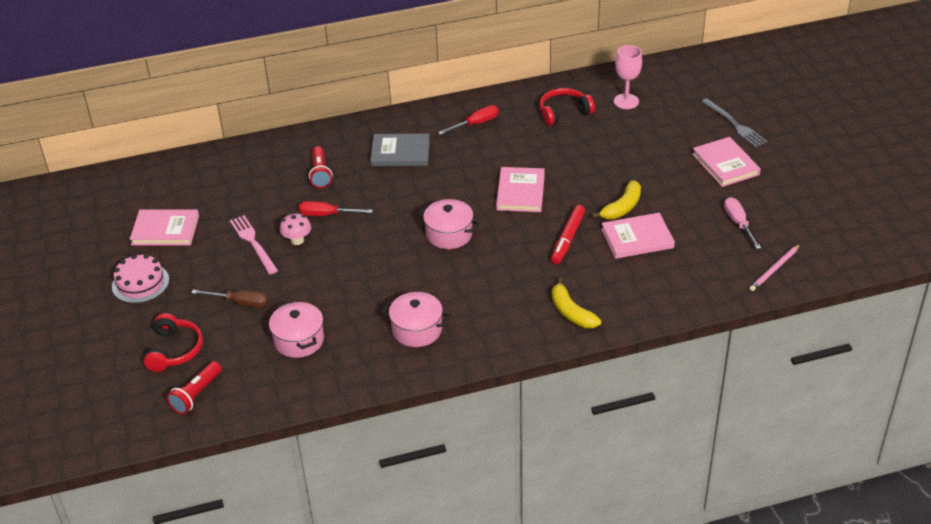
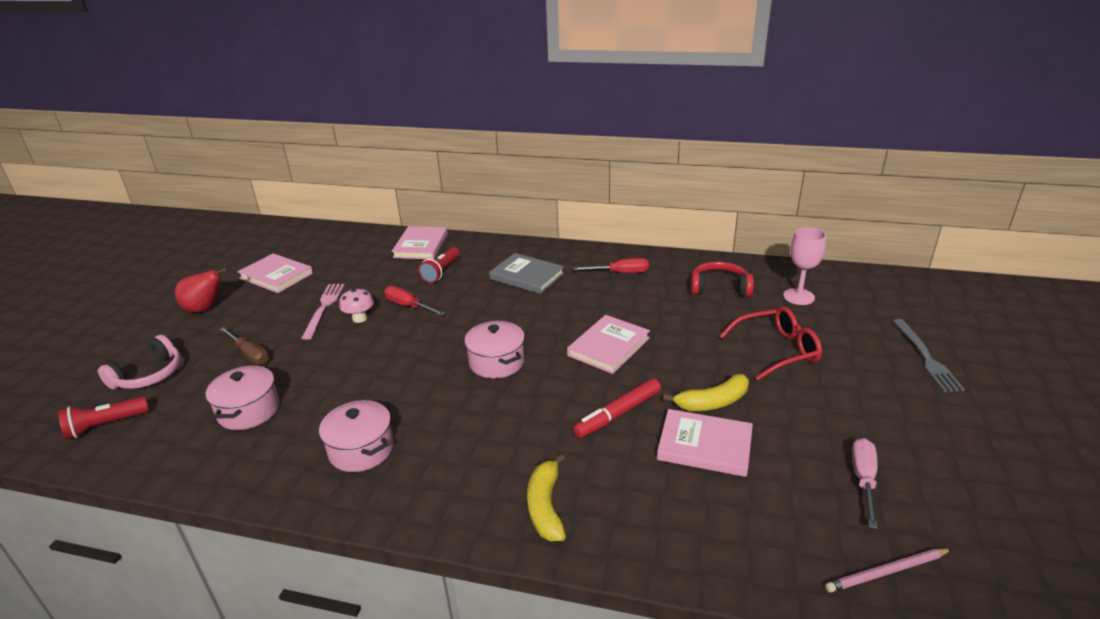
camera: 30 degrees right, 10 degrees down
(140, 283) = (205, 309): pink cake -> red pear
(174, 350) = (149, 375): red headphones -> pink headphones
(638, 153) = (776, 350): none -> red glasses
(725, 164) = (887, 398): pink book -> pink book (421, 245)

